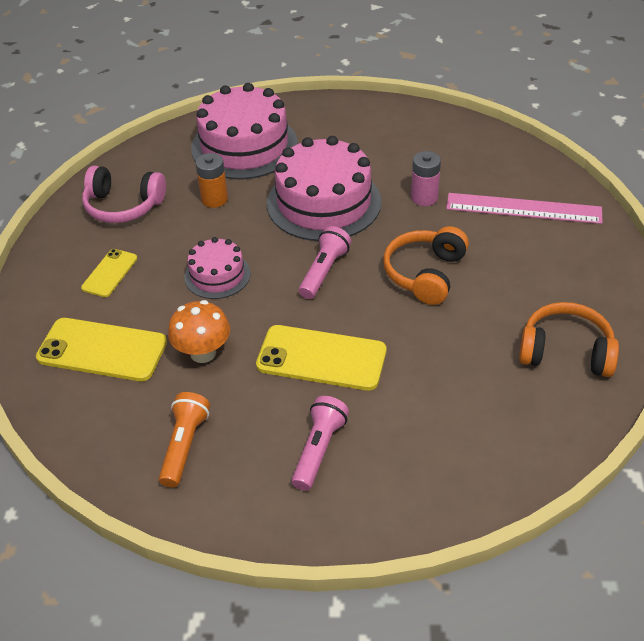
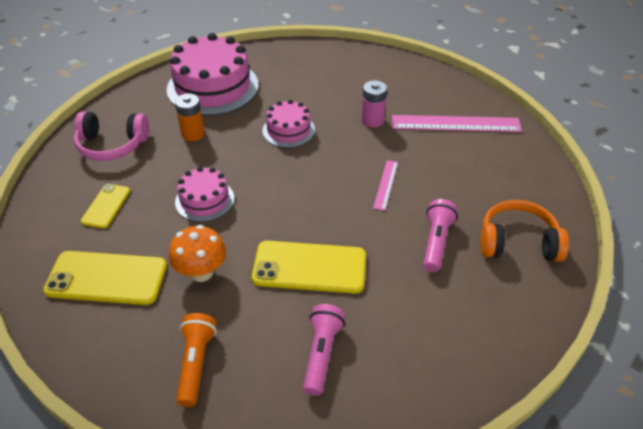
camera: 10 degrees left, 0 degrees up
(324, 203) = (288, 130): pink cake -> pink cake, size x0.54
(324, 271) = (299, 189): pink flashlight -> pink flashlight (436, 242)
(425, 274) = (386, 184): orange headphones -> pink ruler

